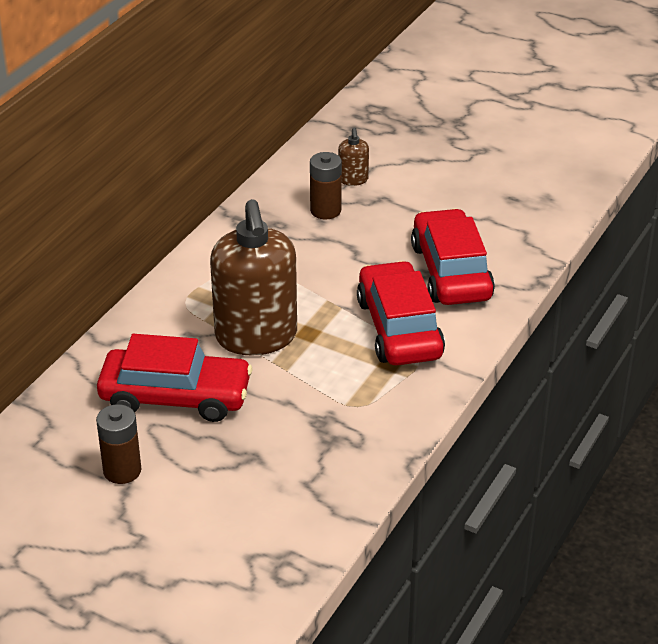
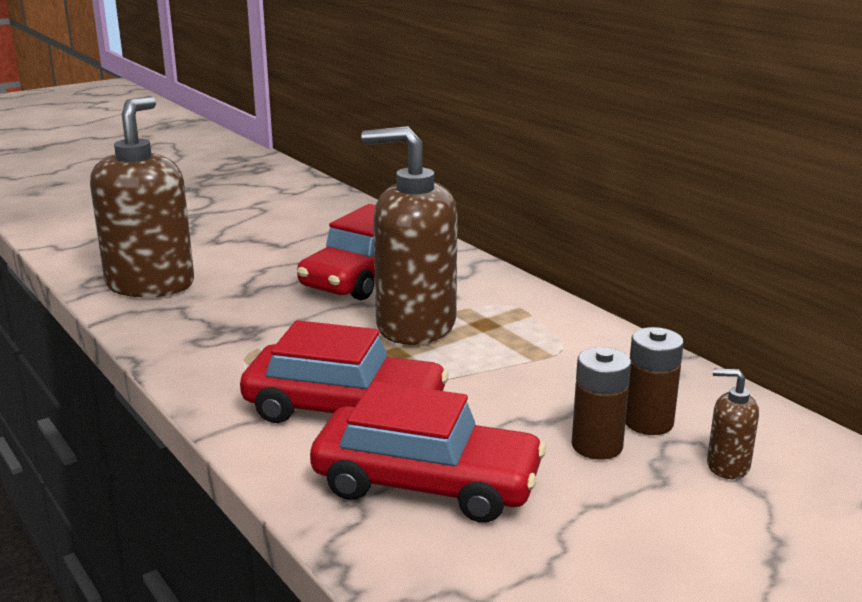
camera: 115 degrees right, 15 degrees down
(122, 470) = (297, 245): brown battery -> brown battery (597, 446)
(275, 529) = (150, 284): none -> brown soap dispenser

